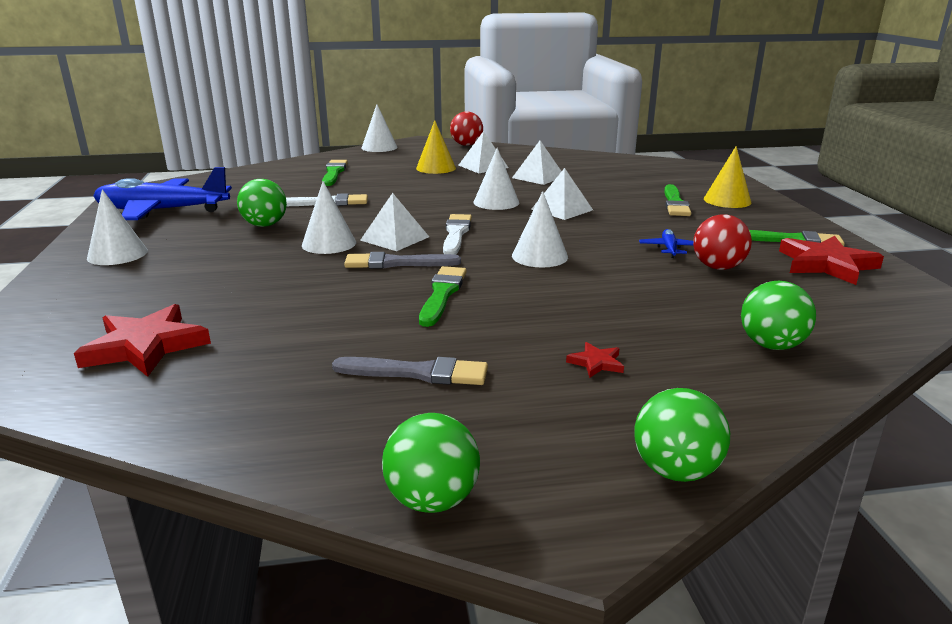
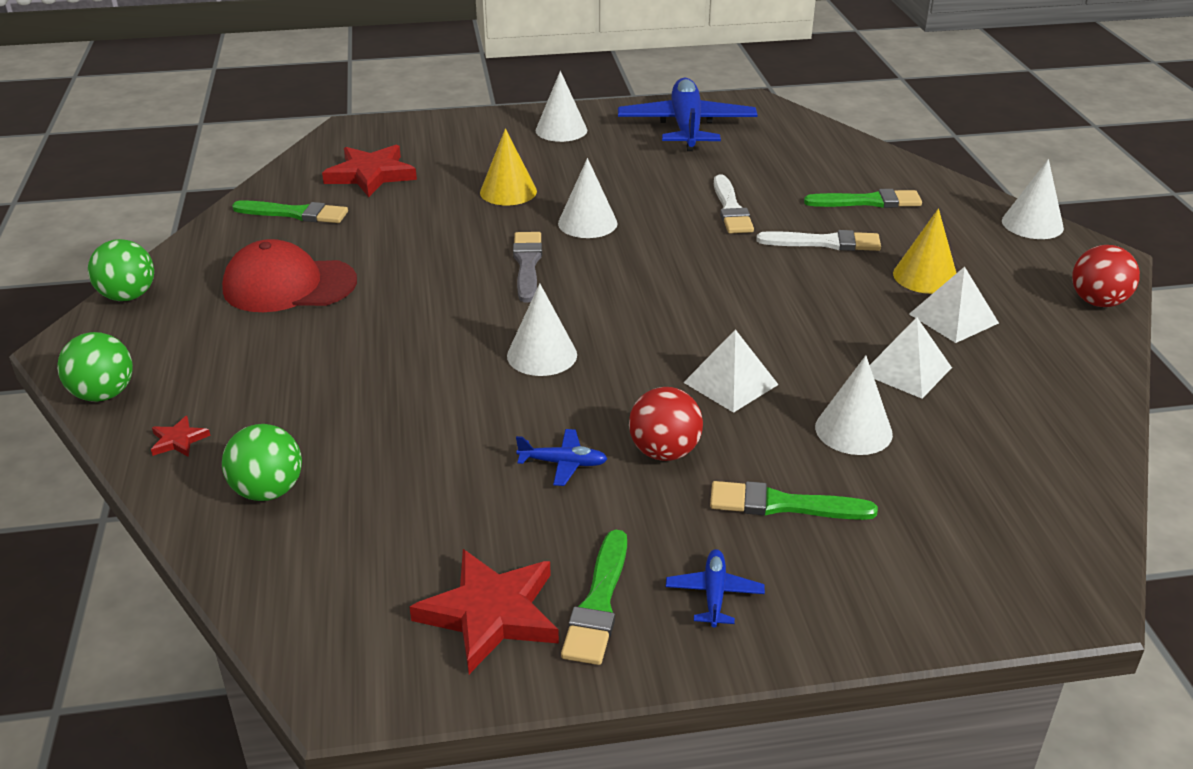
camera: 90 degrees right, 10 degrees up
(265, 225) = (645, 183): green ball -> none
(394, 238) = (604, 259): white pyramid -> none
(418, 373) = (289, 285): grey brush -> red cap
(442, 294) = (442, 293): green brush -> green brush (295, 213)
(456, 234) = (620, 298): white brush -> white brush (825, 243)
(496, 202) = (756, 328): white cone -> white cone (853, 430)
(596, 363) = (273, 373): red star -> red star (178, 440)
(718, 267) = (491, 496): red ball -> red ball (664, 452)
(727, 200) = (814, 575): yellow cone -> yellow cone (508, 191)
(759, 218) = (714, 594): none -> blue plane

